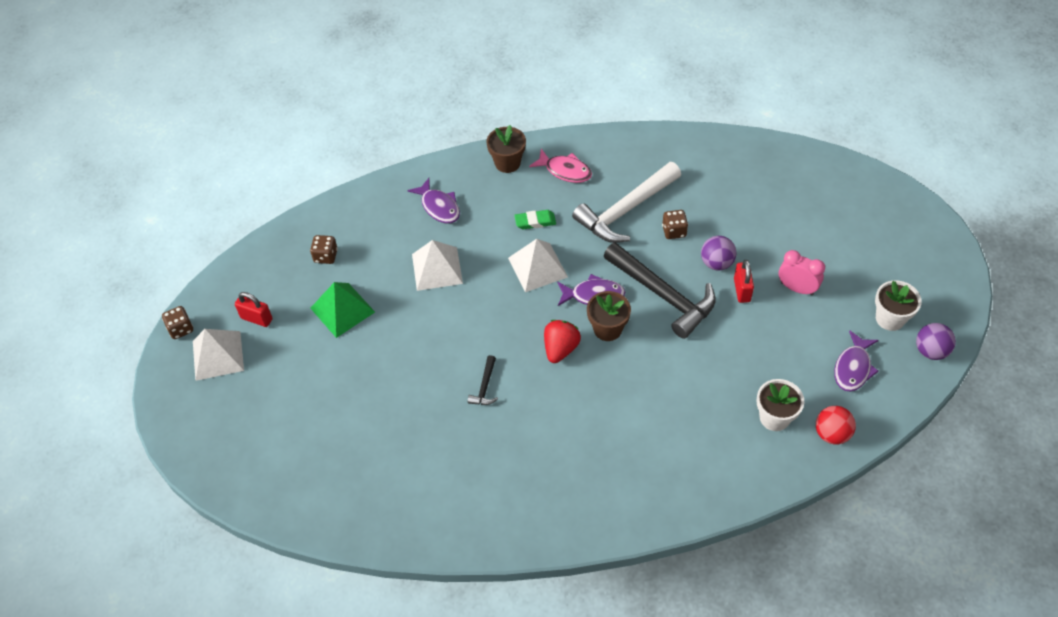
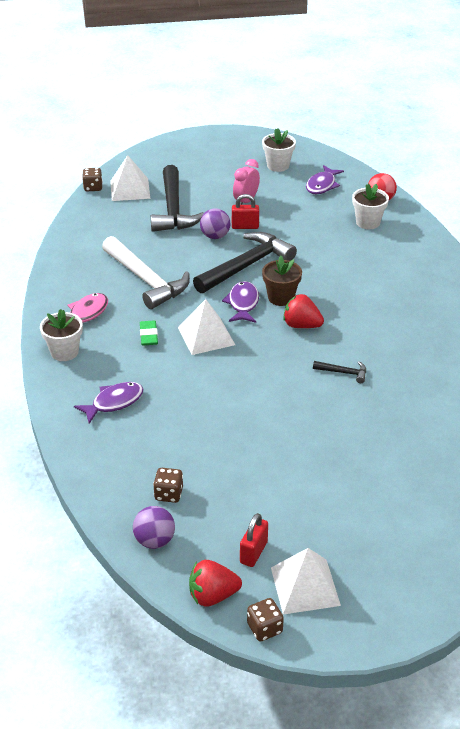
camera: 90 degrees left, 15 degrees down
(216, 293) = (213, 595): none -> red strawberry
(342, 310) = (246, 477): green pyramid -> none
(437, 268) = (198, 404): white pyramid -> white pyramid (130, 189)
(507, 163) = (64, 352): brown flower pot -> white flower pot
(674, 231) = (176, 255): brown dice -> brown dice (93, 187)
(764, 221) = (173, 209): none -> black hammer
(853, 368) = (322, 185): purple fish -> purple fish turned 90 degrees clockwise
(930, 351) = (307, 154): purple ball -> purple ball (154, 540)

